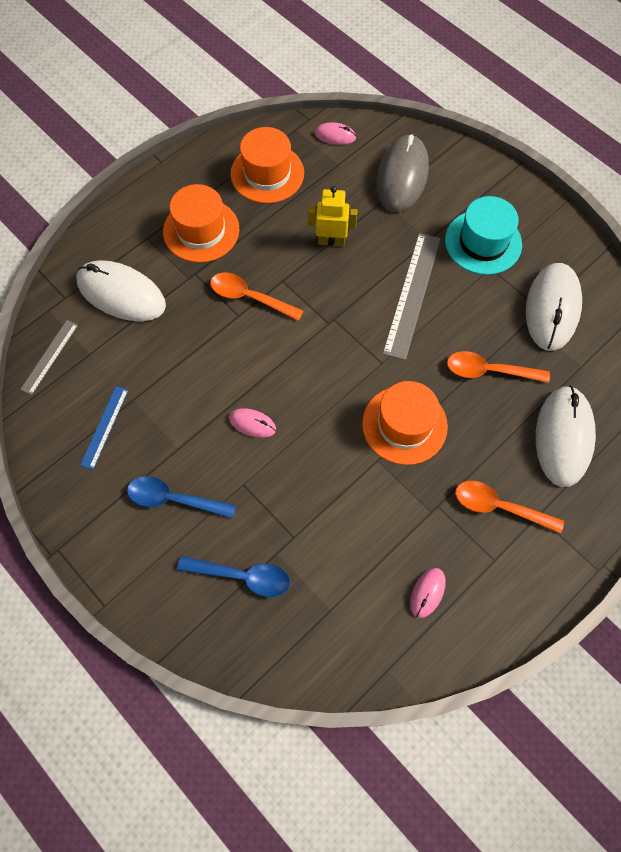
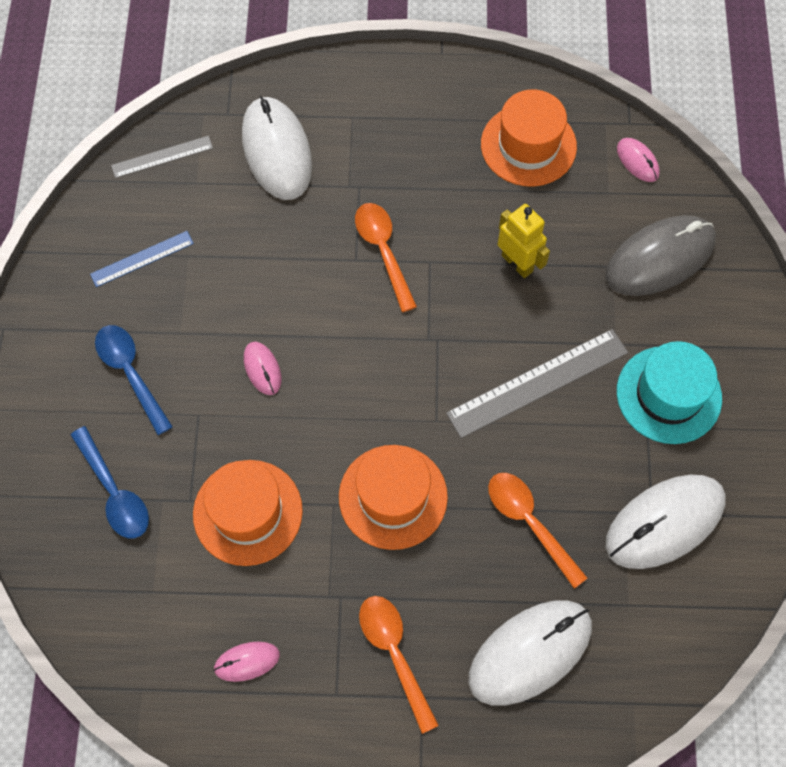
camera: 45 degrees right, 0 degrees up
(201, 230) = (407, 150): orange hat -> orange hat (247, 512)

